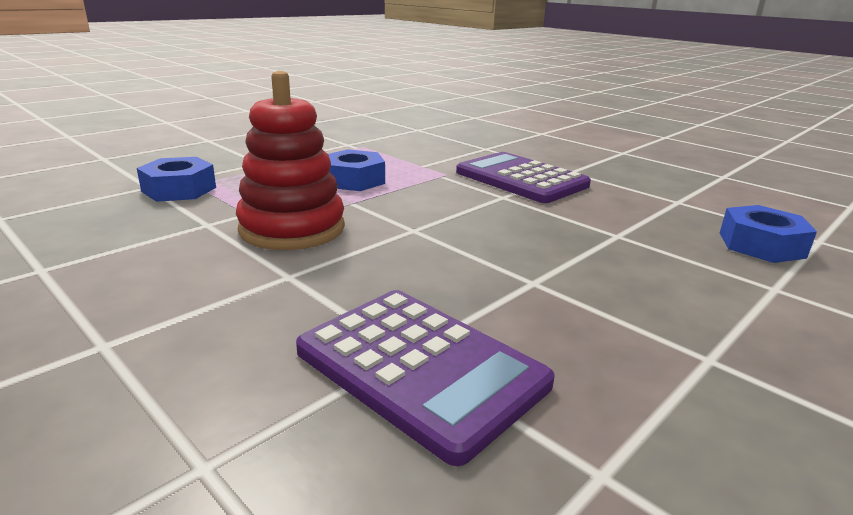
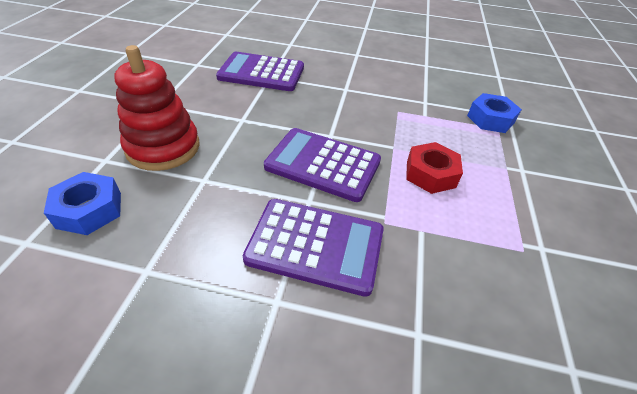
camera: 145 degrees right, 20 degrees up
(292, 228) = (386, 112): red stacking toy -> red stacking toy (163, 147)
(354, 180) = (430, 174): blue nut -> red nut
(459, 211) = (323, 164): none -> purple calculator

